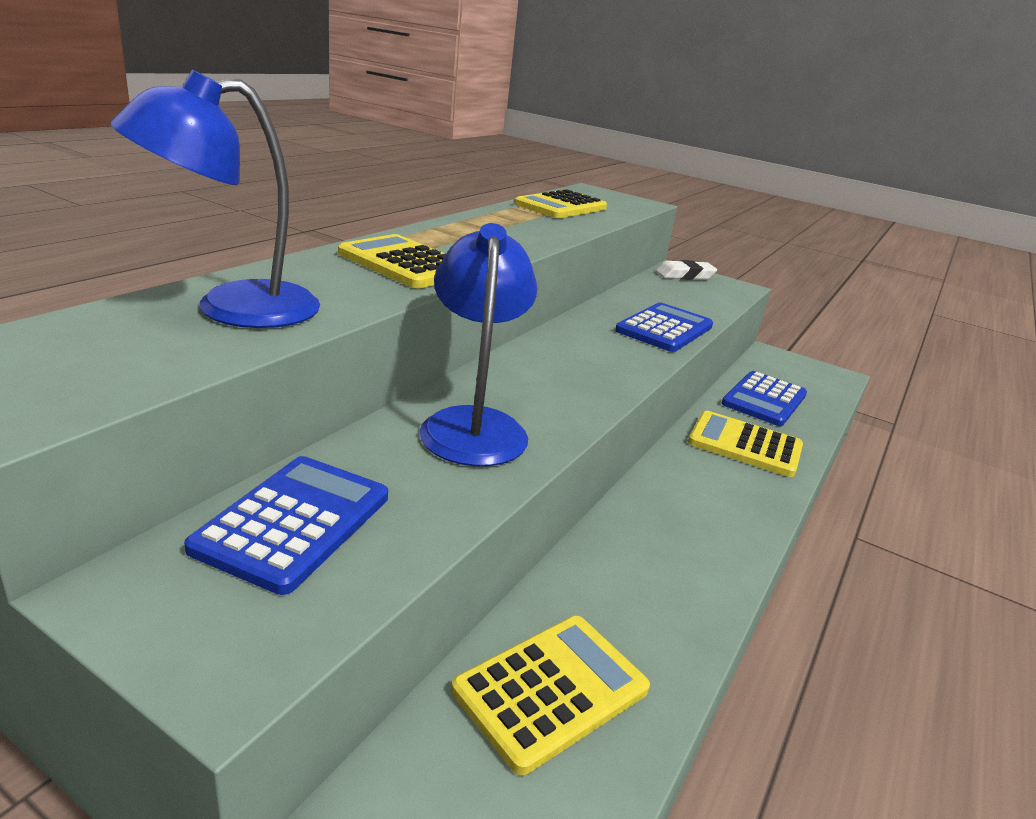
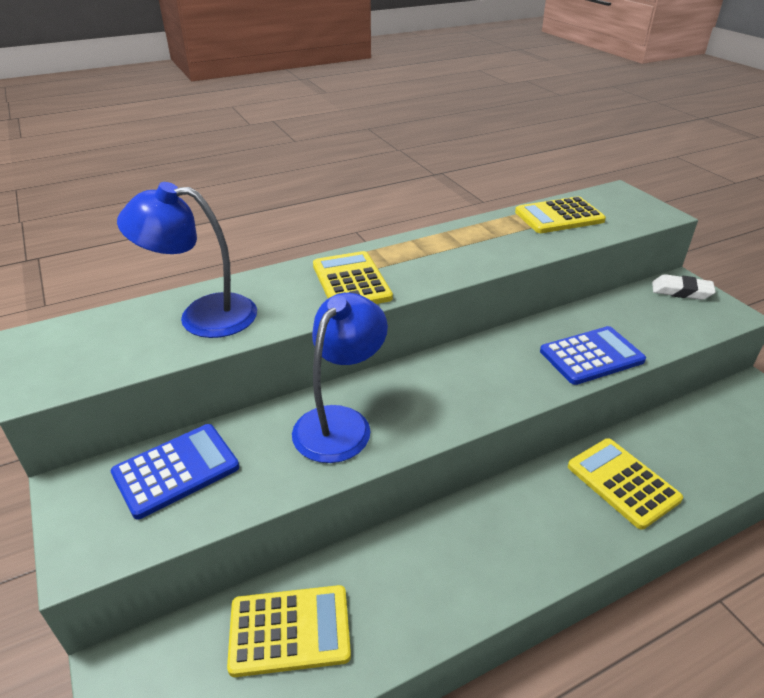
camera: 35 degrees right, 10 degrees up
(764, 399) = (692, 438): blue calculator -> none

